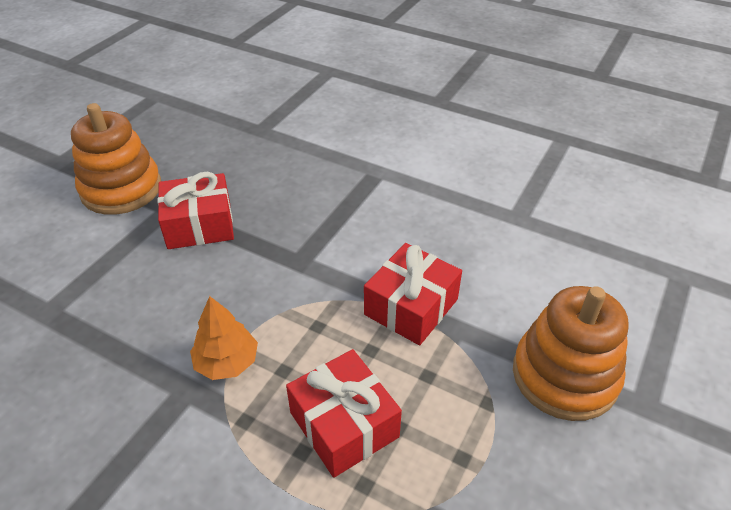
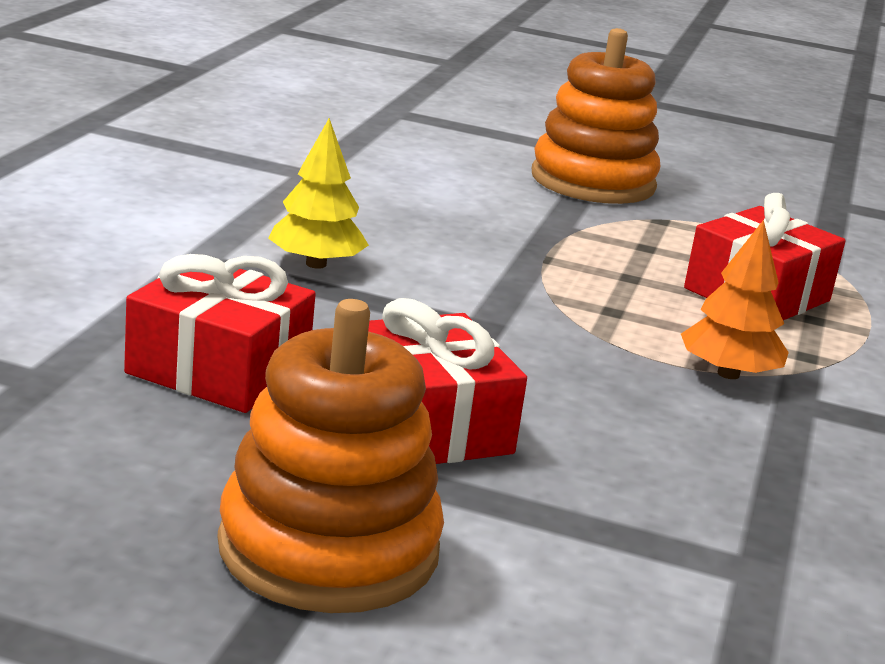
camera: 105 degrees left, 20 degrees down
(375, 208) = (316, 264): none -> yellow tree
(411, 307) = (535, 249): red gift -> red gift (218, 369)

